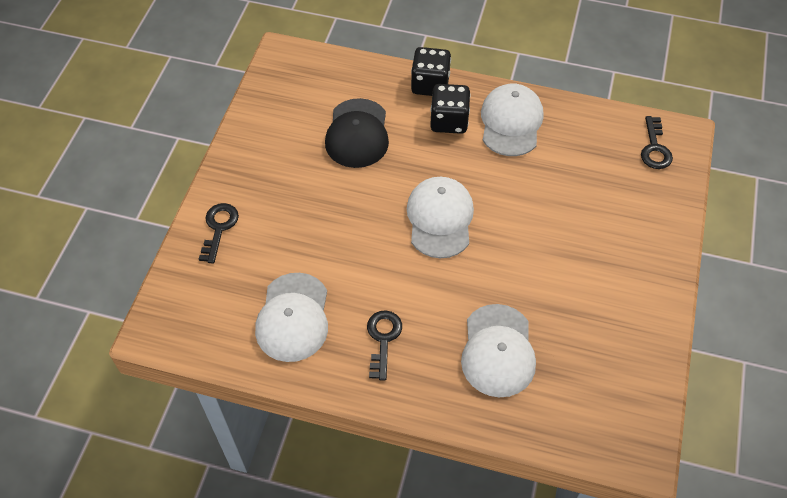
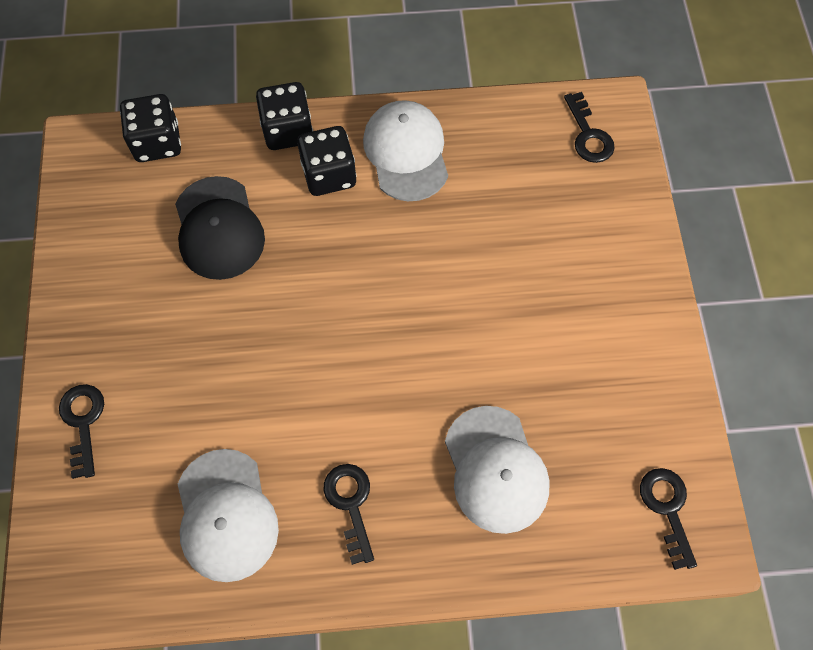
camera: 20 degrees left, 10 degrees up
(335, 67) = (157, 142): none -> black dice
(440, 219) = (364, 314): white cap -> none
(620, 420) = (667, 509): none -> black key

